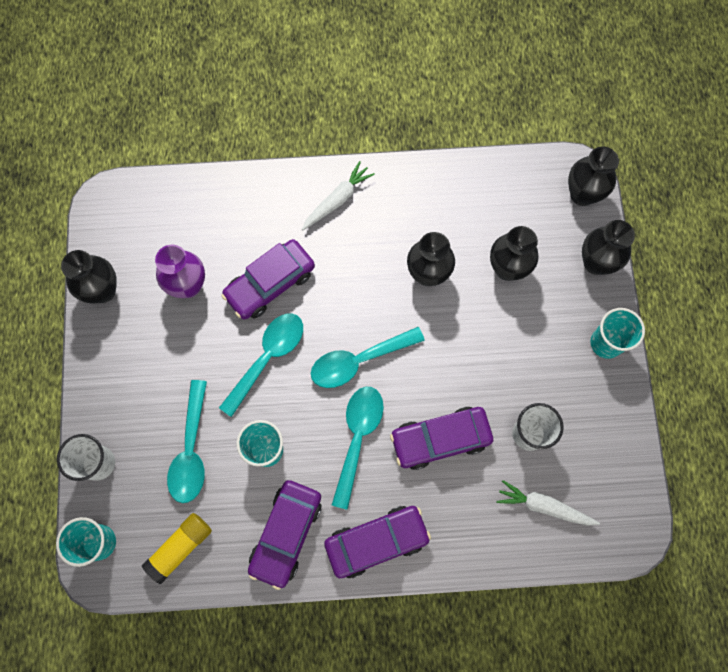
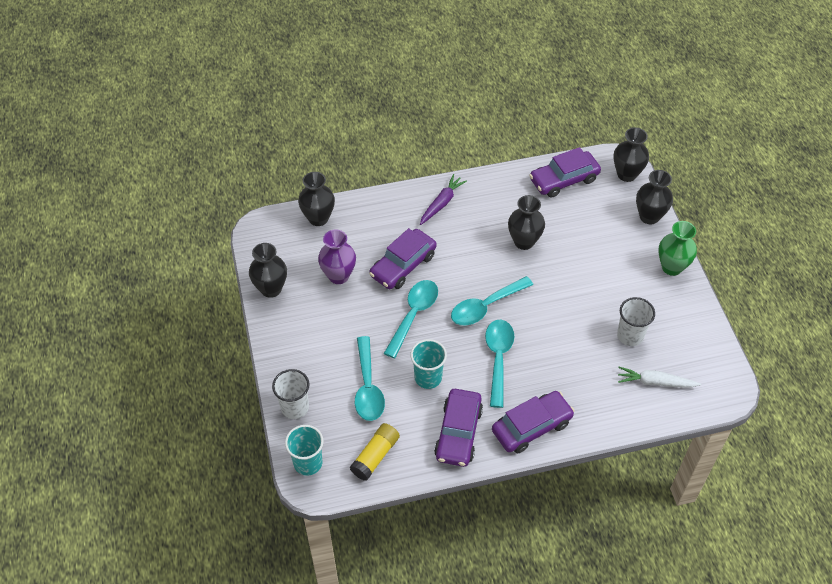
camera: 10 degrees left, 20 degrees down
(337, 200) = (441, 203): white carrot -> purple carrot
(440, 439) = (563, 349): purple car -> purple car (564, 180)
(507, 268) = (583, 229): black vase -> black vase (318, 218)
(606, 343) = (671, 267): turquoise cup -> green vase

